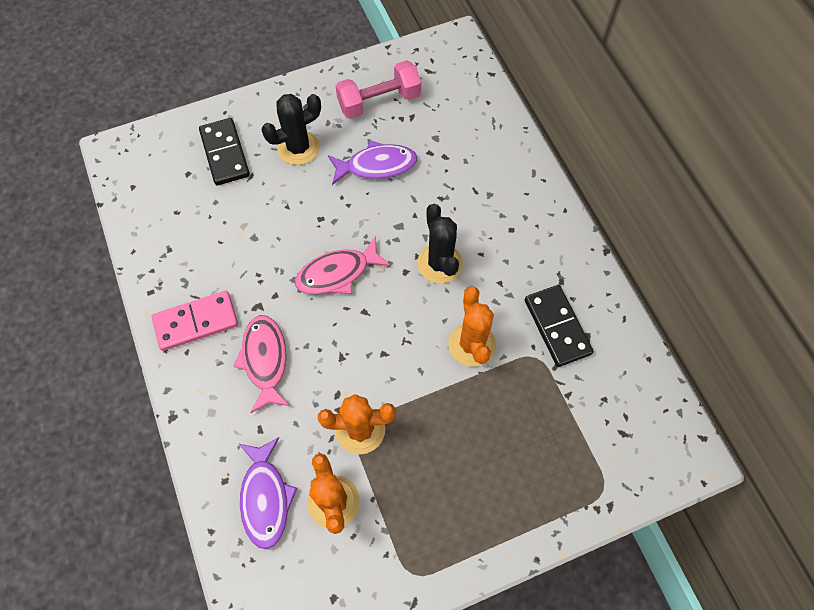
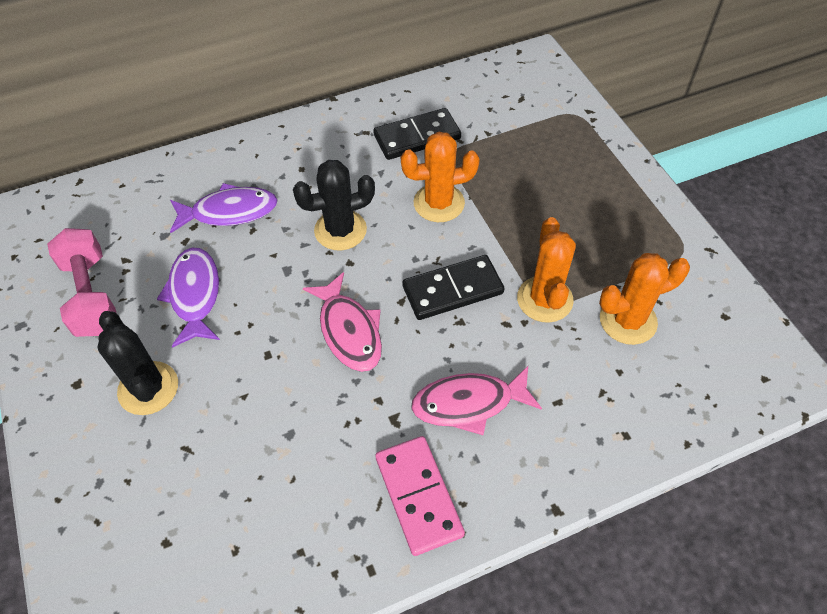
camera: 90 degrees left, 10 degrees down
(225, 153) = (138, 489): black domino -> black domino (452, 290)
(265, 498) = (637, 388): purple fish -> purple fish (229, 212)

